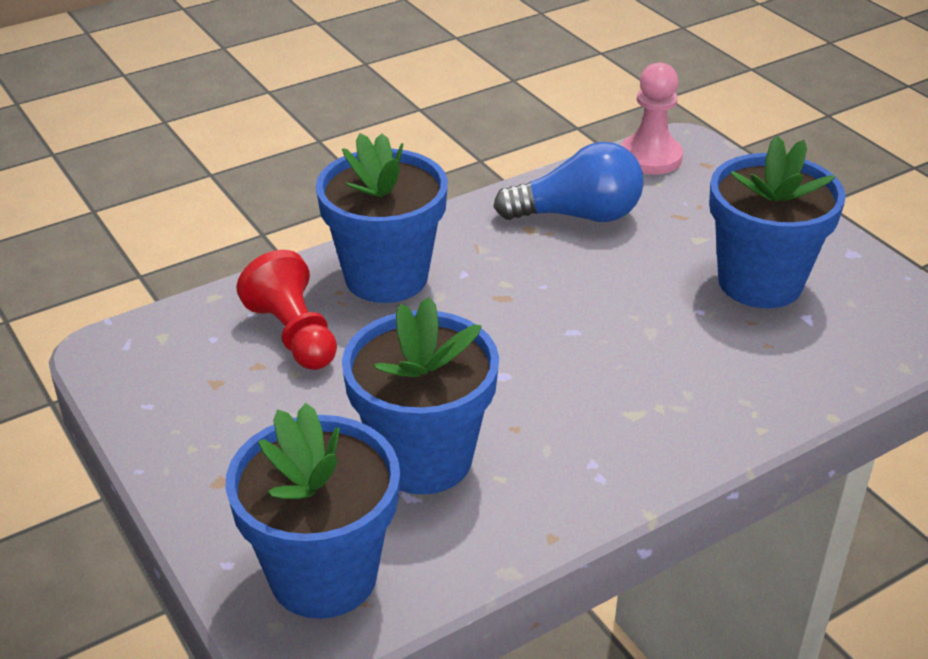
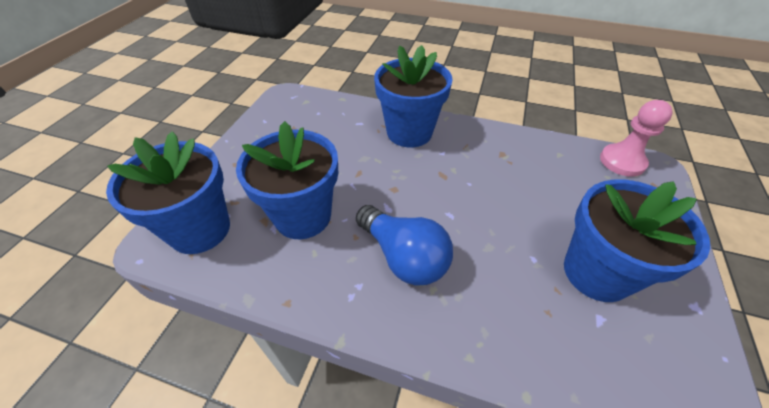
camera: 50 degrees right, 10 degrees up
(294, 334) = (343, 130): red pawn -> none
(578, 215) = (537, 163): blue light bulb -> blue light bulb (404, 256)

